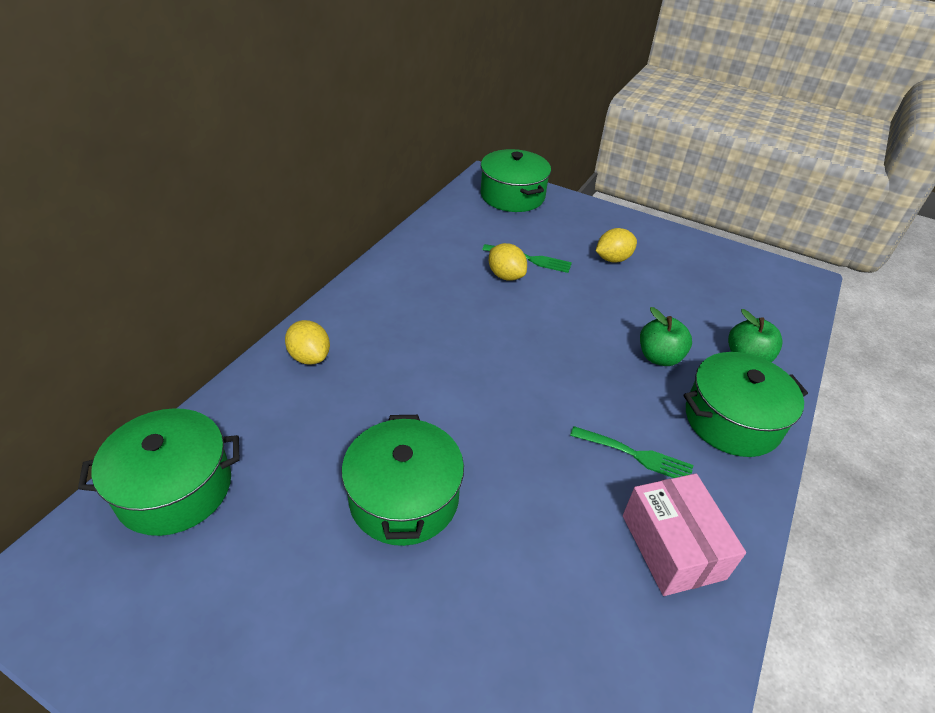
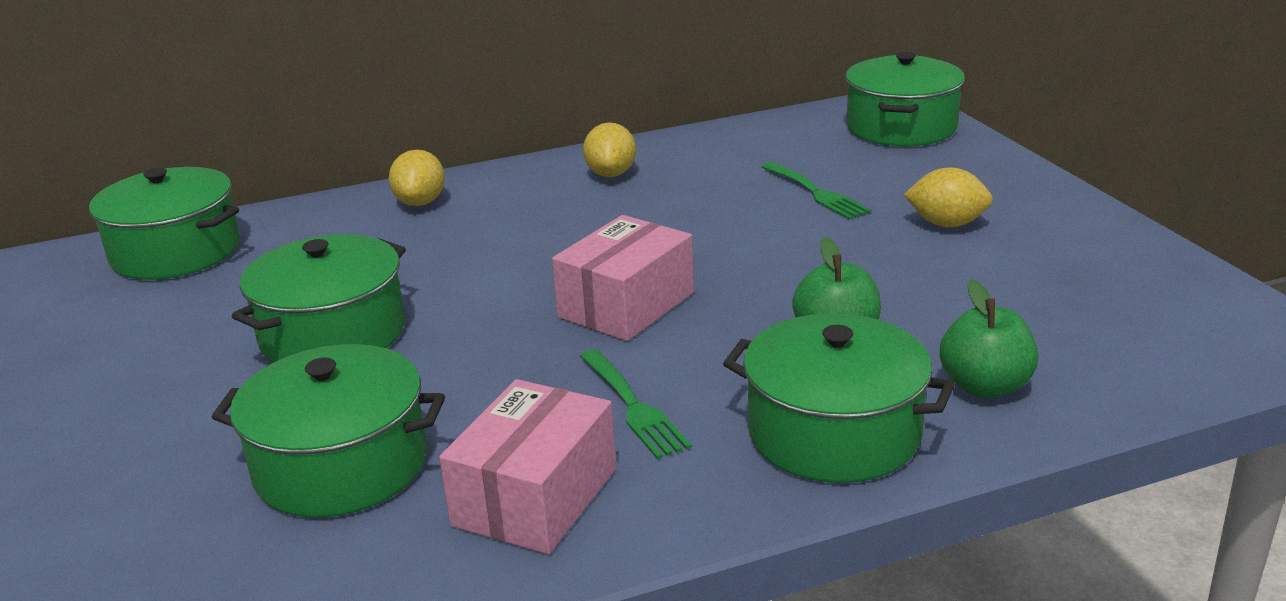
camera: 45 degrees right, 15 degrees down
(506, 276) = (753, 199): yellow lemon -> yellow lemon (611, 174)
(541, 384) = (626, 305): none -> pink box
(552, 596) = (341, 465): none -> green pot

